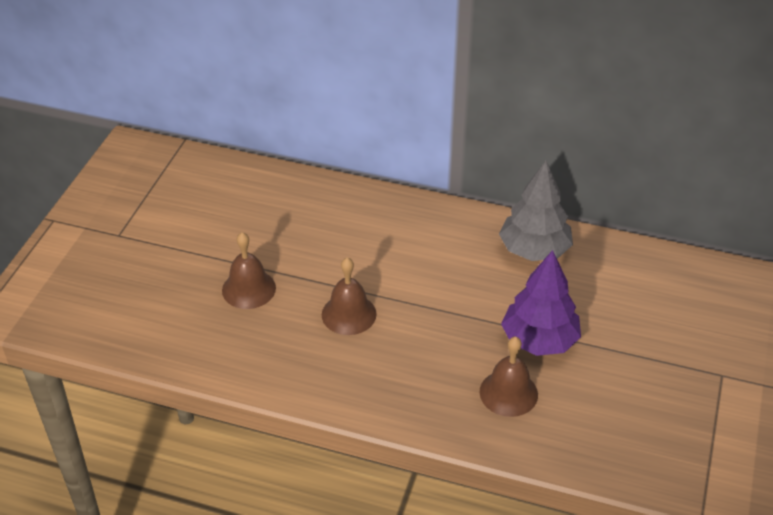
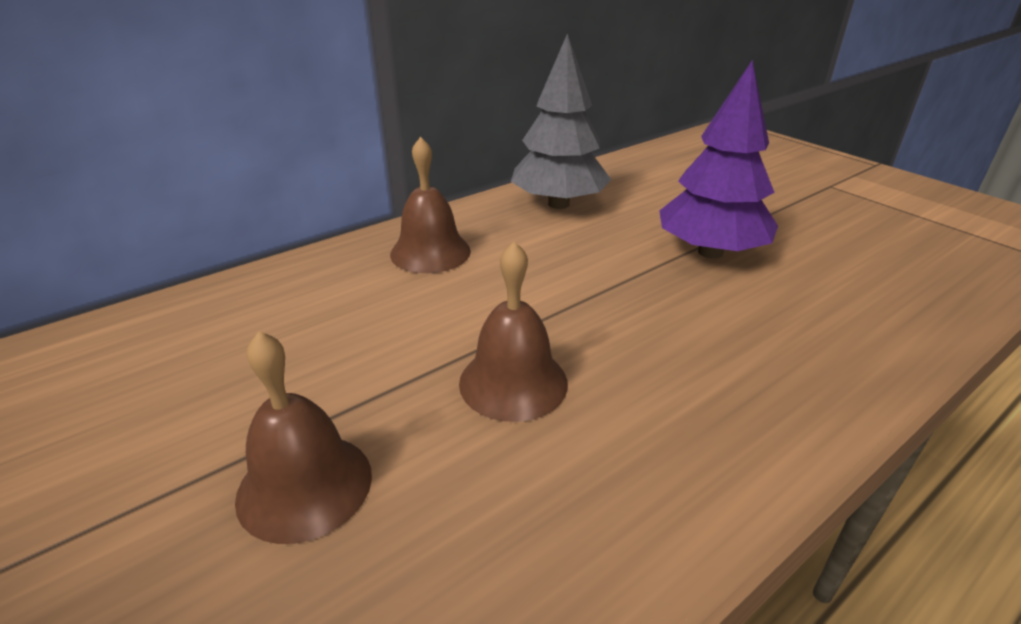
camera: 55 degrees left, 10 degrees down
(508, 393) = (795, 306): brown bell -> brown bell (430, 252)

